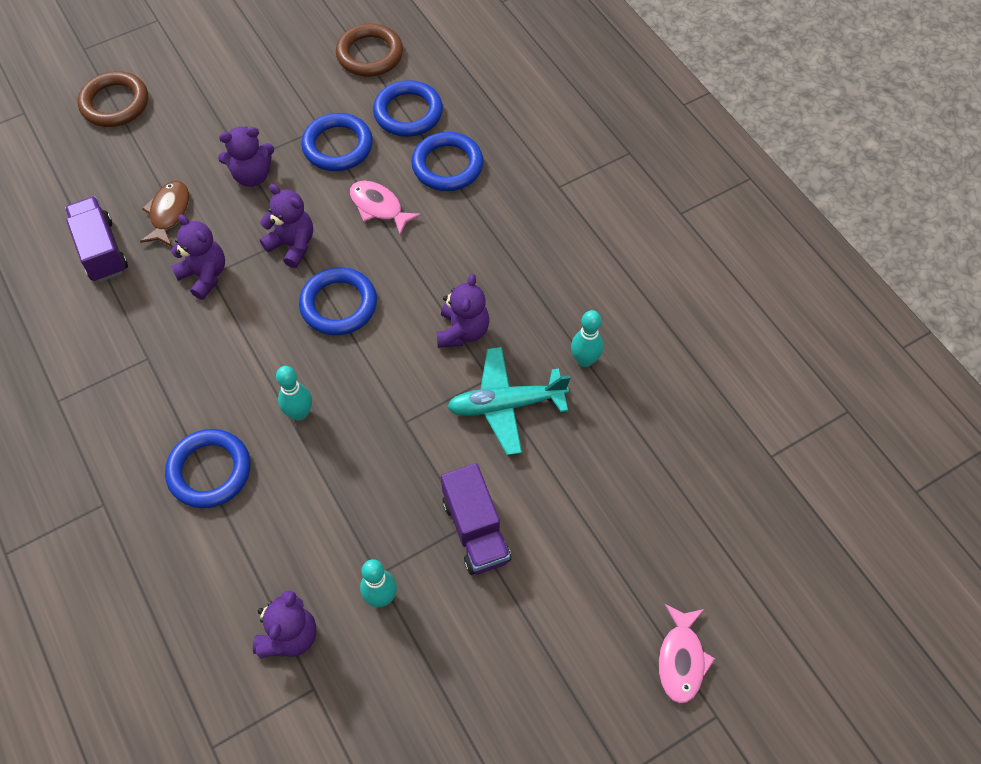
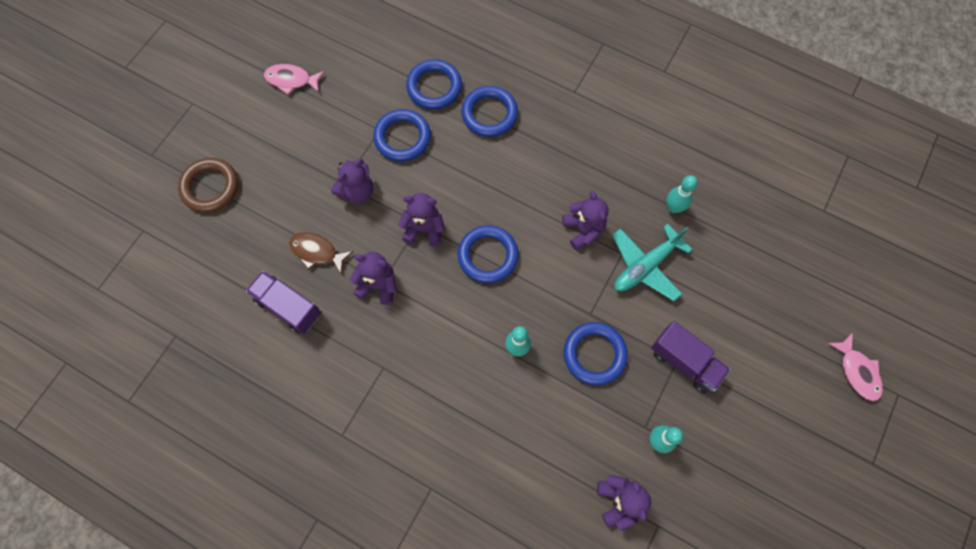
camera: 30 degrees left, 10 degrees up
(169, 213) = (317, 252): brown fish -> brown fish turned 45 degrees counterclockwise
(209, 471) = (486, 423): blue ring -> blue ring (594, 354)
(370, 54) = (375, 55): brown ring -> none
(379, 207) = (464, 169): pink fish -> pink fish (291, 80)

